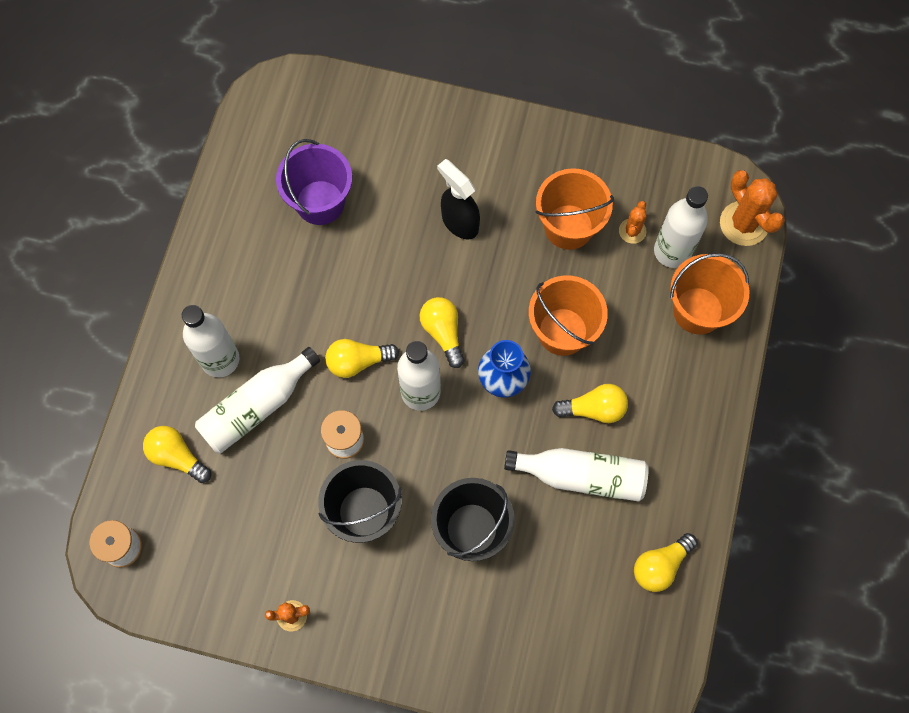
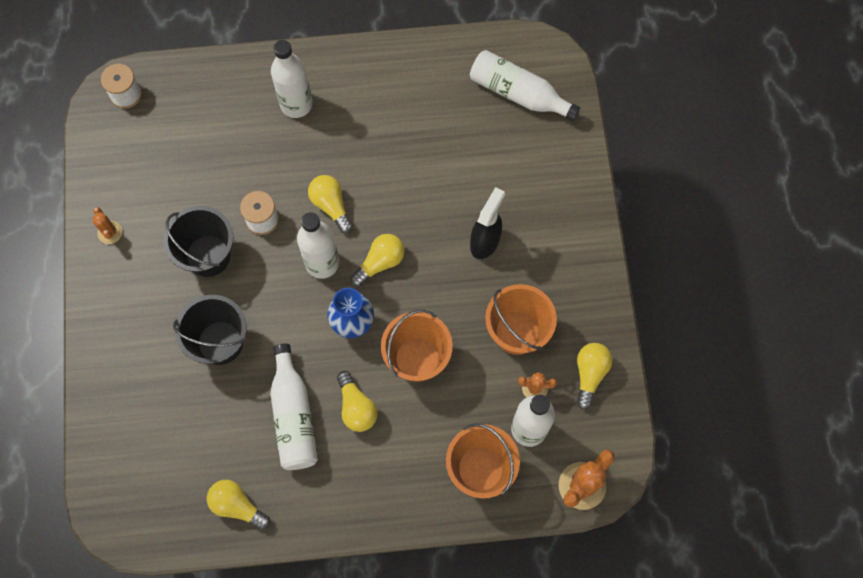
camera: 70 degrees right, 0 degrees up
(177, 456) = (207, 104): yellow light bulb -> yellow light bulb (590, 374)
(257, 406) = (267, 145): white bottle -> white bottle (518, 93)
(320, 202) = (459, 126): purple bucket -> none

